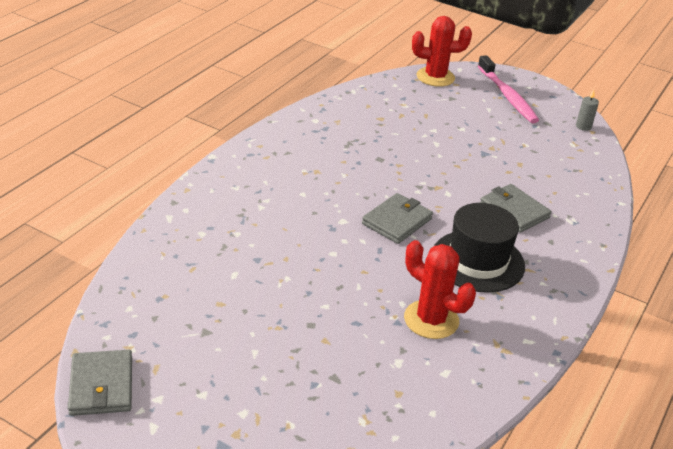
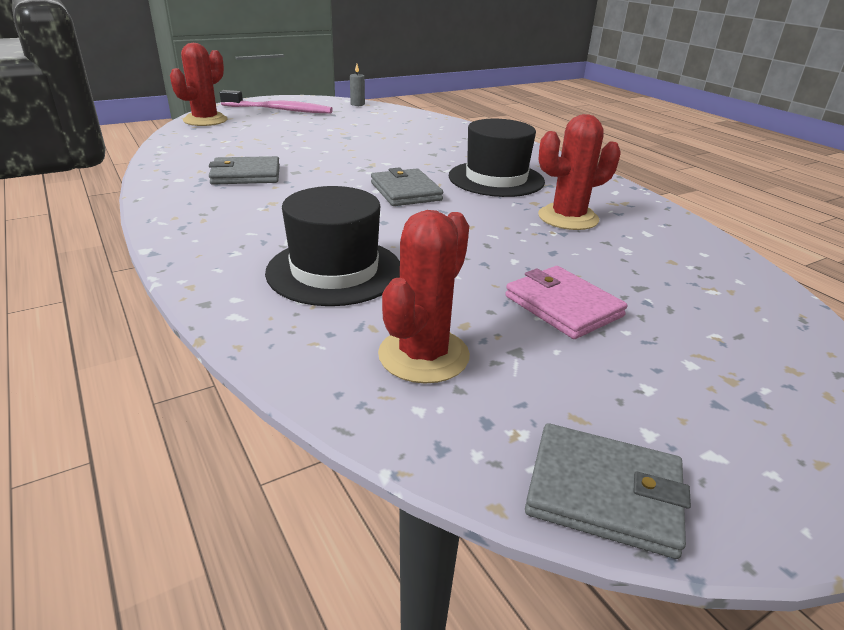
camera: 60 degrees left, 5 degrees down
(177, 296) = (423, 355): none -> red cactus
(244, 232) = (334, 271): none -> black hat
(275, 342) = (563, 306): none -> pink wallet
(514, 211) = (440, 150): grey wallet -> grey wallet (246, 175)

